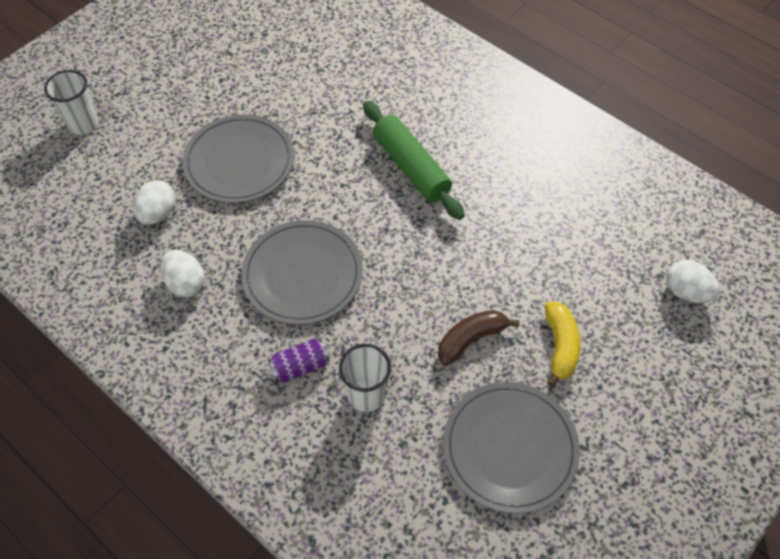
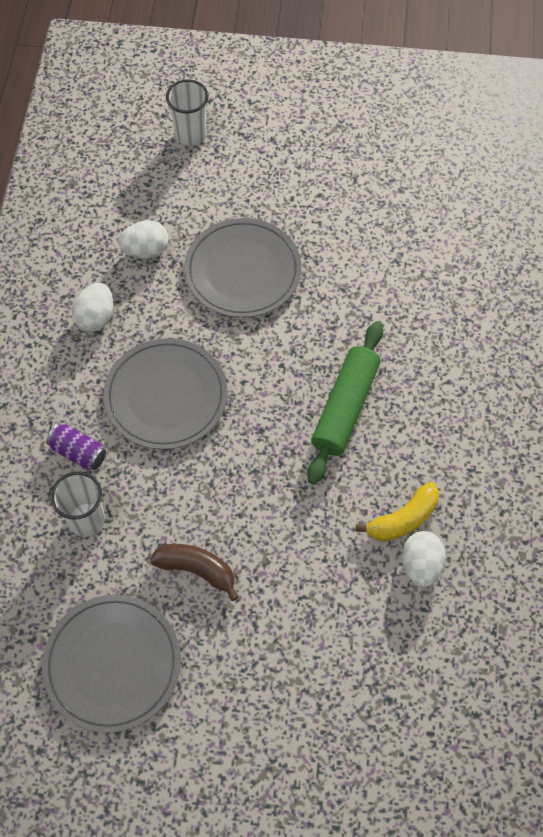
camera: 55 degrees right, 5 degrees up
(560, 346) = (243, 650): yellow banana -> yellow banana (403, 519)
(686, 292) = (387, 734): white egg -> white egg (421, 565)

